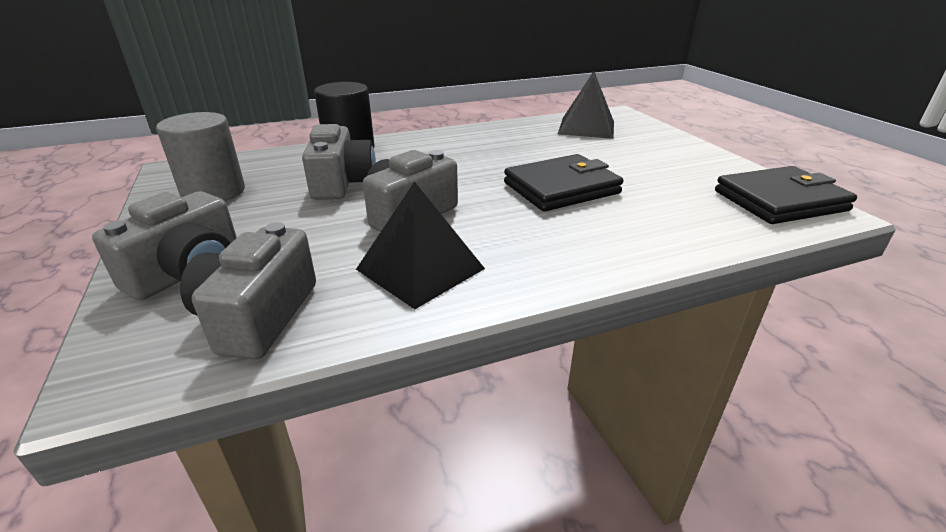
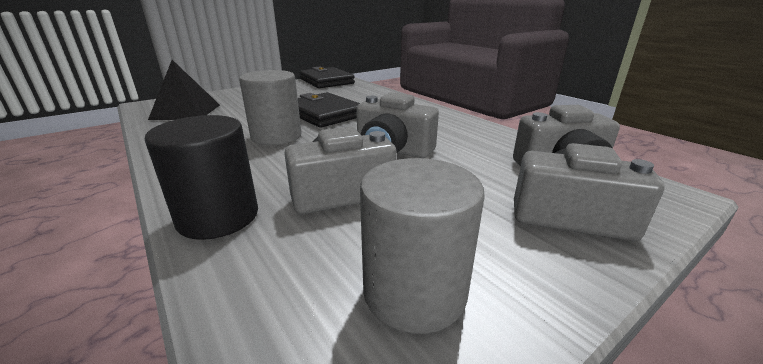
camera: 105 degrees left, 5 degrees down
(420, 269) = (460, 136): black pyramid -> none
(488, 163) = (276, 136): none -> grey cylinder

